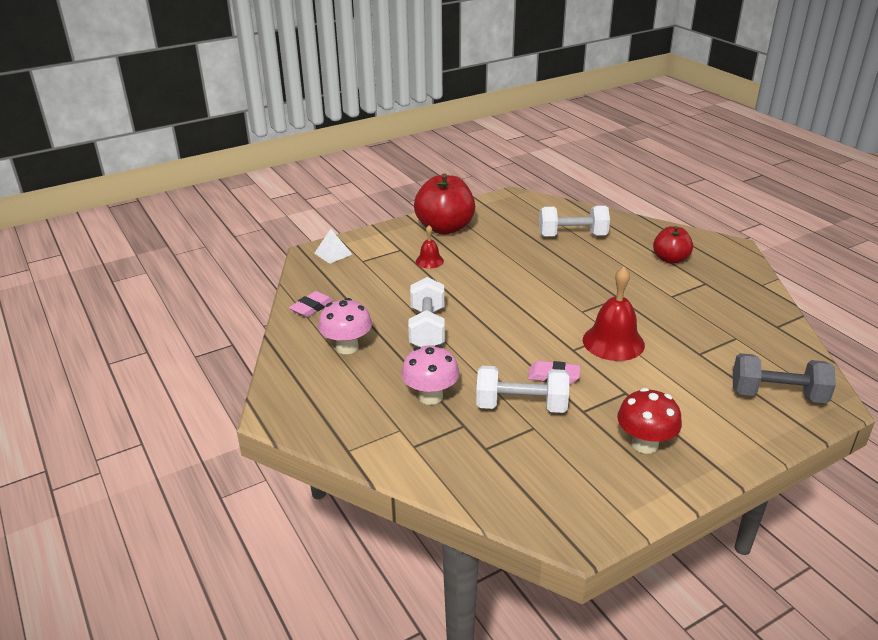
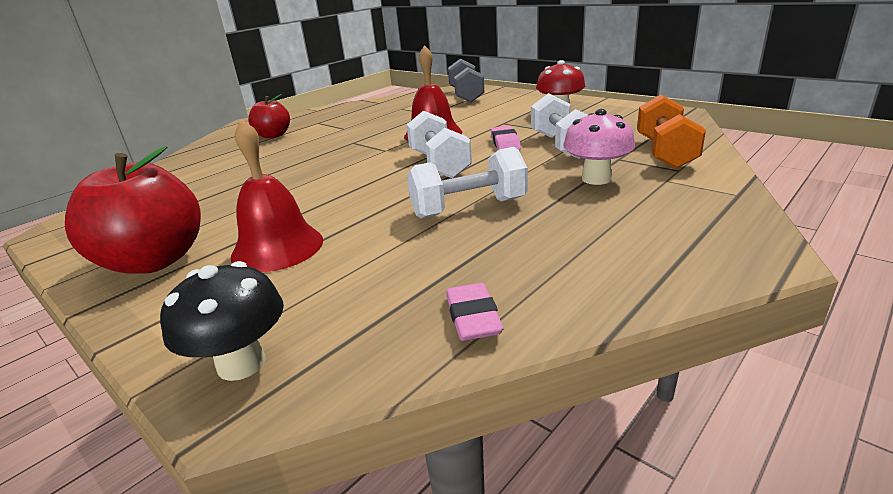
camera: 105 degrees left, 5 degrees down
(312, 307) = (473, 318): pink eraser -> pink eraser turned 60 degrees clockwise
(333, 253) = (241, 363): white pyramid -> black mushroom
(347, 347) = (558, 248): pink mushroom -> none
(429, 261) = (277, 248): red bell -> red bell, size x1.86
(456, 457) = (665, 152): none -> orange dumbbell
(572, 236) = (211, 176): white dumbbell -> white dumbbell (439, 164)

